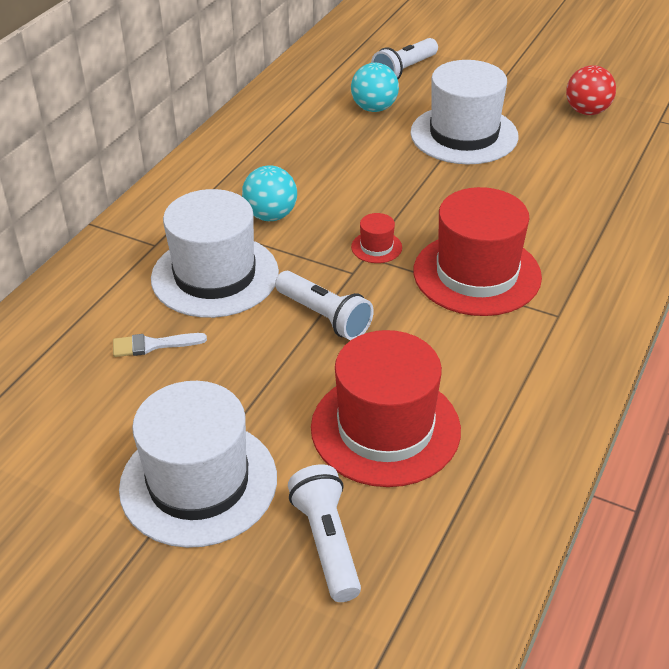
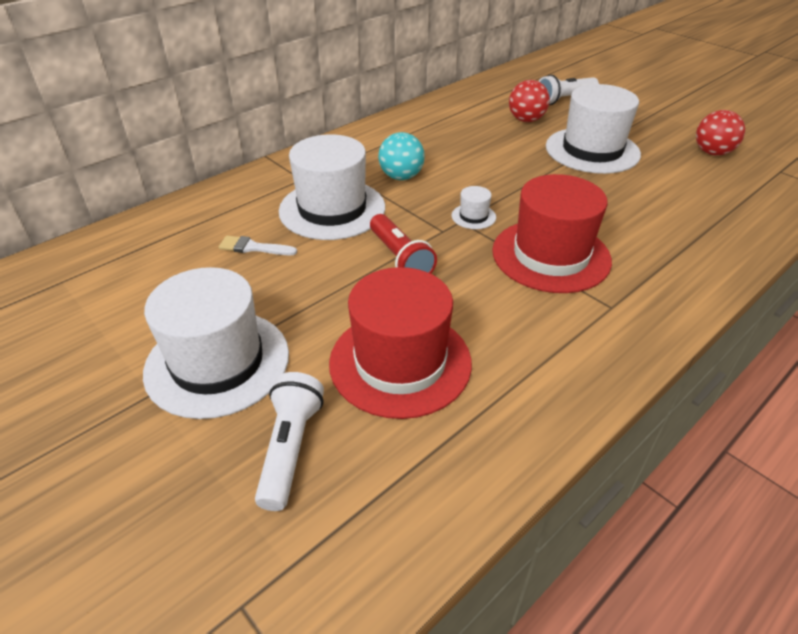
camera: 20 degrees right, 0 degrees up
(325, 316) = (400, 258): white flashlight -> red flashlight
(374, 108) = (526, 120): turquoise ball -> red ball
(376, 247) = (473, 216): red hat -> white hat

